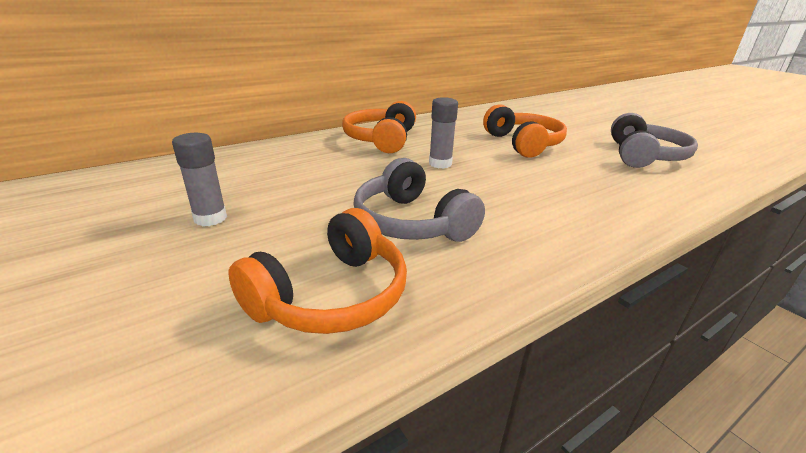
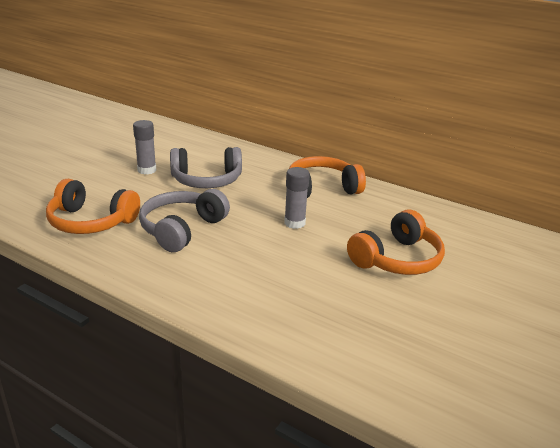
camera: 65 degrees right, 0 degrees up
(643, 156) = (453, 347): grey headphones -> grey headphones (206, 180)

